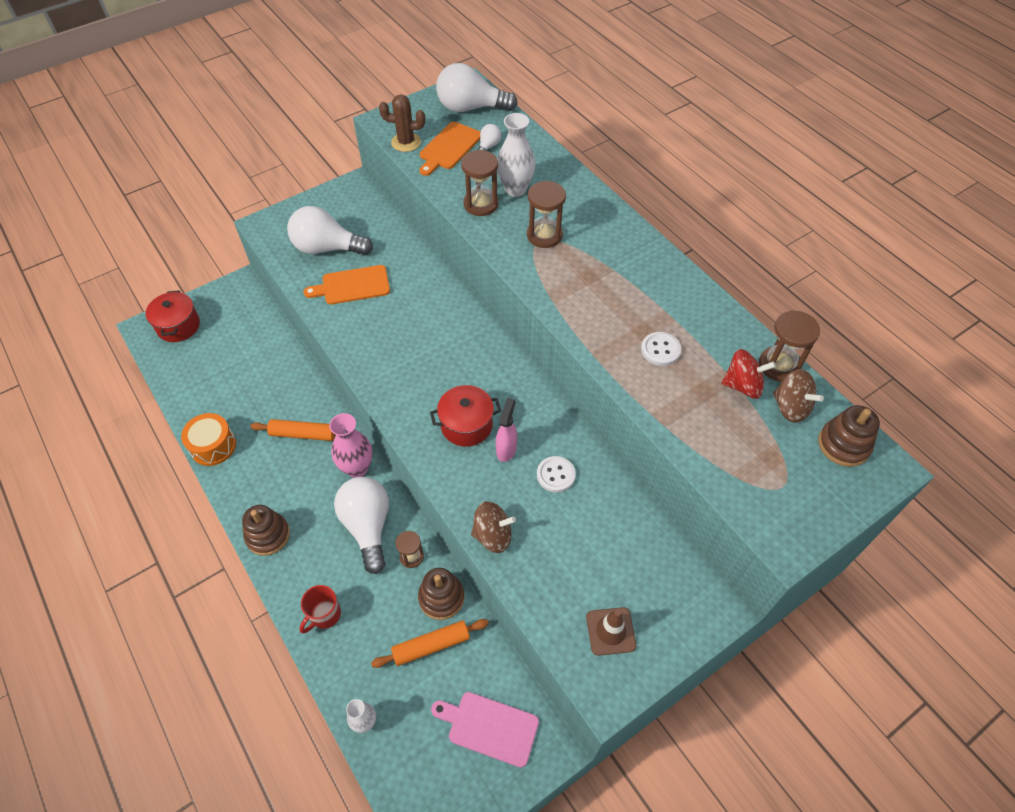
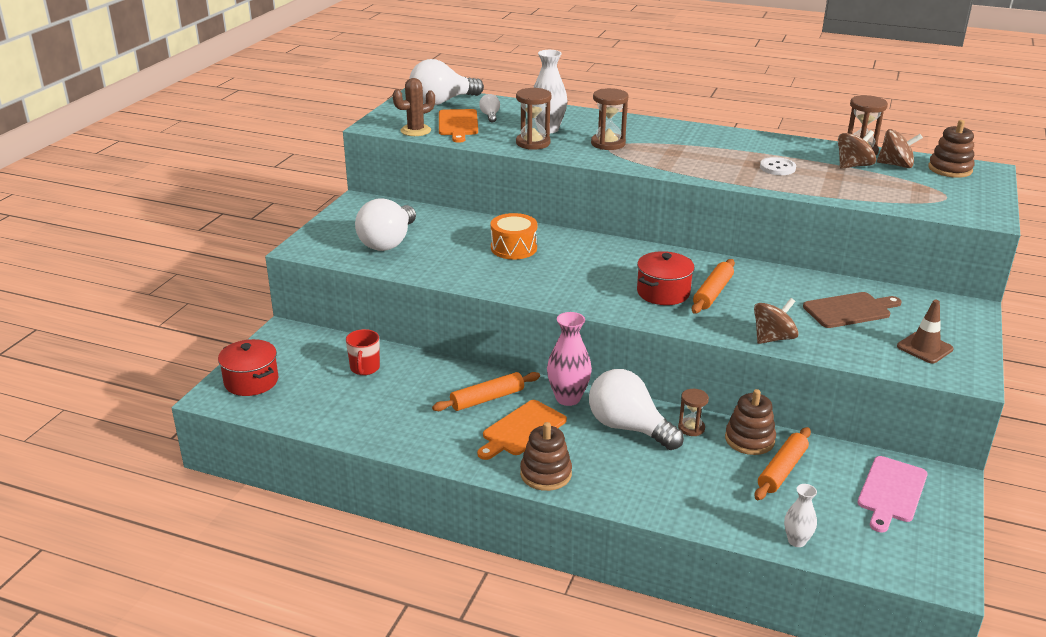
camera: 35 degrees left, 25 degrees down
(213, 446) = (406, 443): orange drum -> orange drum (513, 248)
(324, 615) = (669, 497): red mug -> red mug (364, 368)
(327, 248) = (388, 242): white light bulb -> white light bulb turned 45 degrees counterclockwise
(352, 286) = (446, 255): orange cutting board -> orange cutting board (522, 430)
(489, 727) = (891, 492): pink cutting board -> pink cutting board turned 45 degrees counterclockwise
(506, 449) = (713, 293): pink spray bottle -> orange rolling pin
(555, 475) = (768, 291): white button -> none
(600, 541) = (849, 310): none -> brown cutting board
(742, 385) = (853, 166): red spinning top -> brown spinning top

